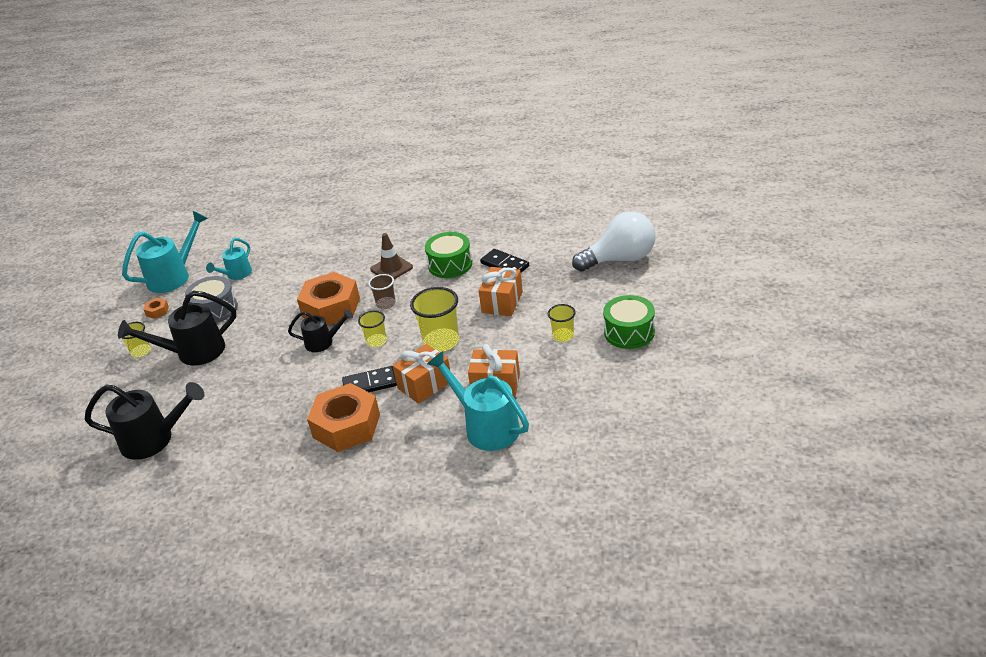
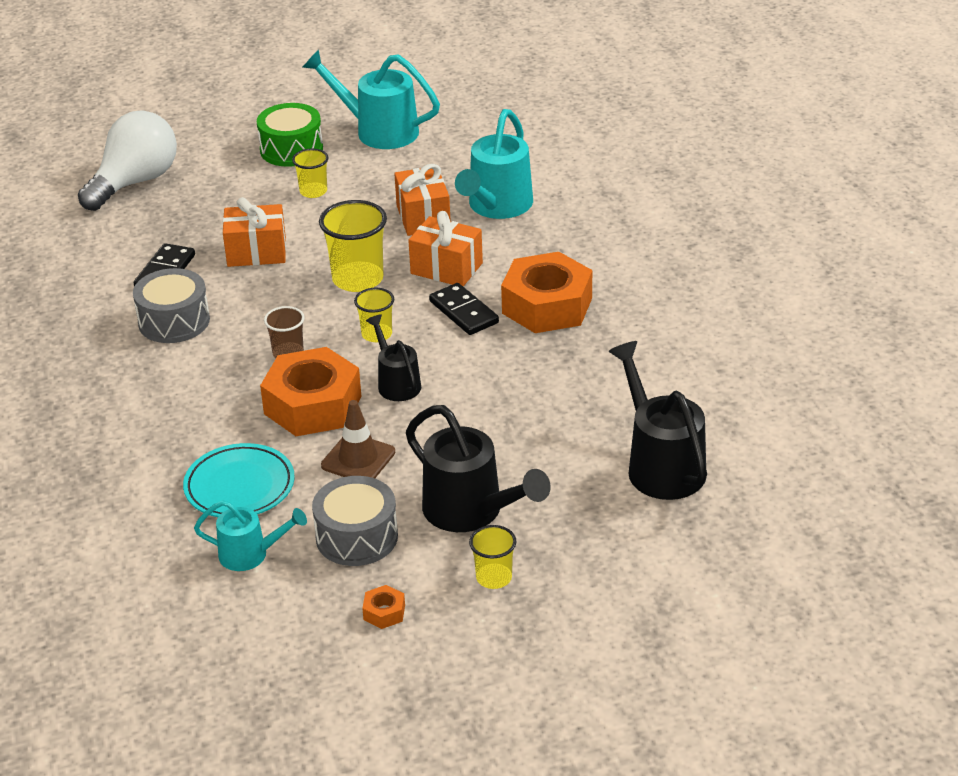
camera: 115 degrees left, 0 degrees up
(174, 276) = (275, 643): turquoise watering can -> turquoise watering can (378, 131)
(287, 276) = (239, 487): none -> turquoise plate
(391, 268) = (195, 376): brown traffic cone -> brown traffic cone (358, 459)
(450, 265) = (174, 321): green drum -> grey drum
(620, 259) = (135, 182): white light bulb -> white light bulb turned 75 degrees clockwise

